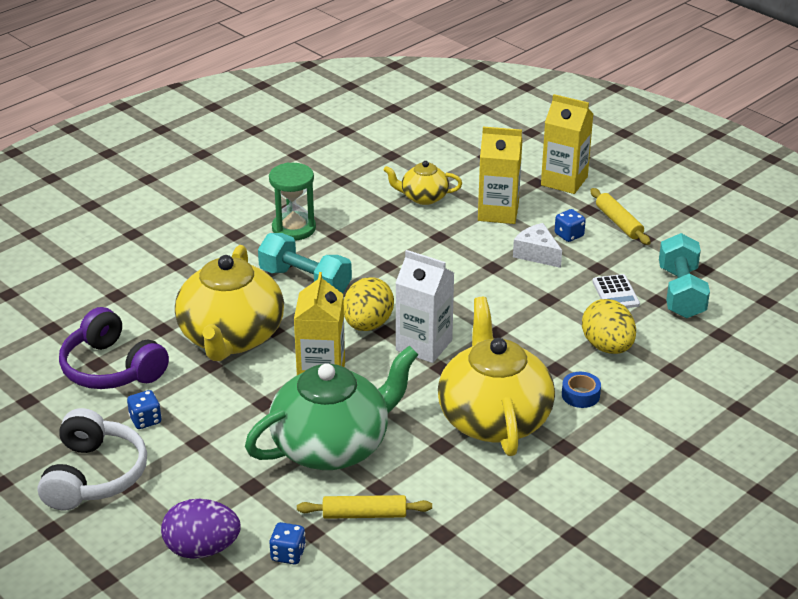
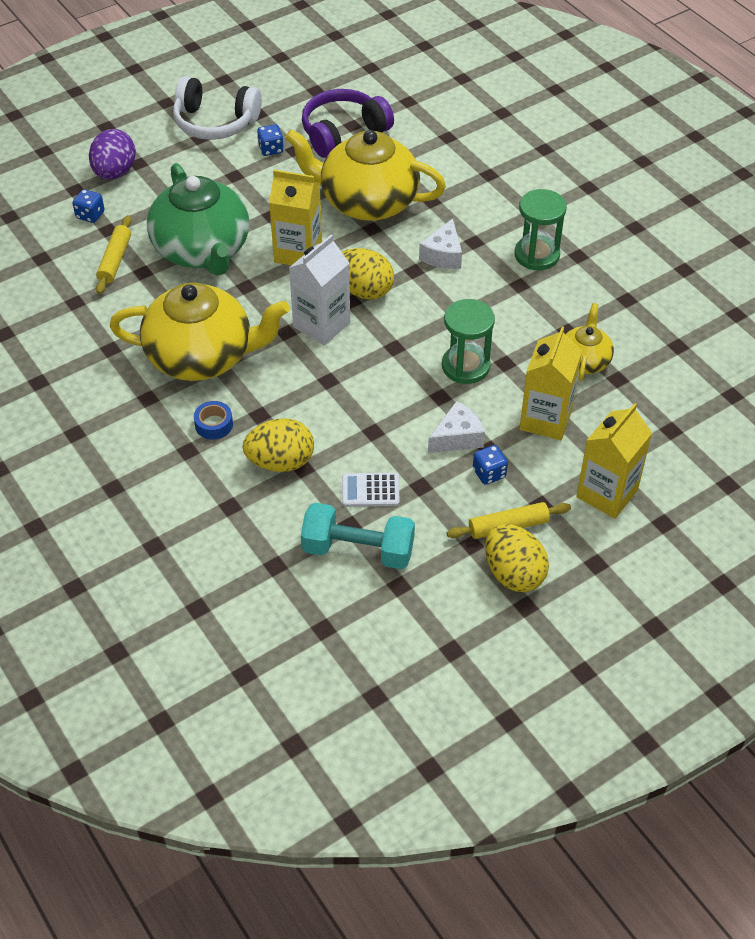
camera: 100 degrees right, 15 degrees up
(305, 281) = (443, 255): turquoise dumbbell -> white cheese
(451, 256) = (465, 366): none -> green hourglass
(662, 217) = (513, 573): none -> yellow egg

